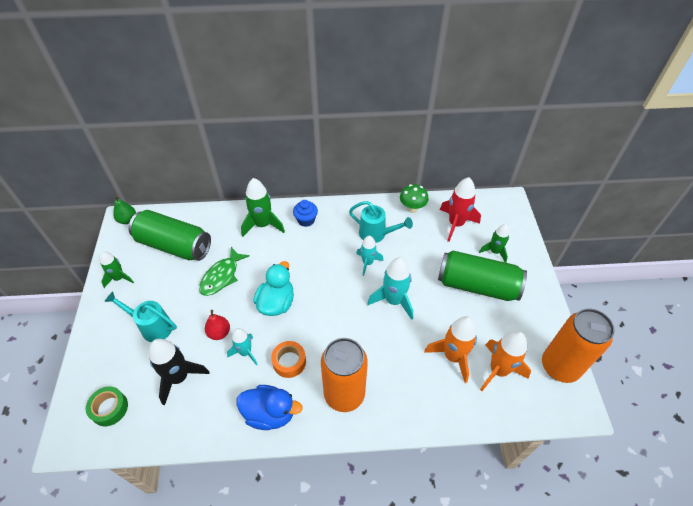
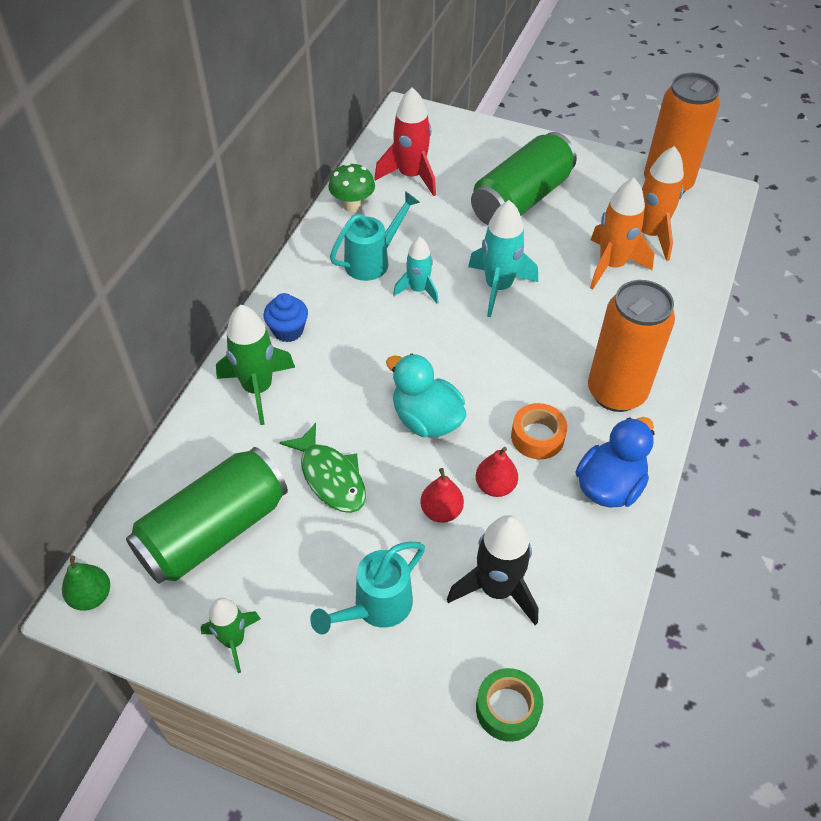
camera: 65 degrees left, 0 degrees up
(245, 352) = (495, 486): turquoise rocket -> red pear
(494, 251) = (479, 161): green rocket -> none

